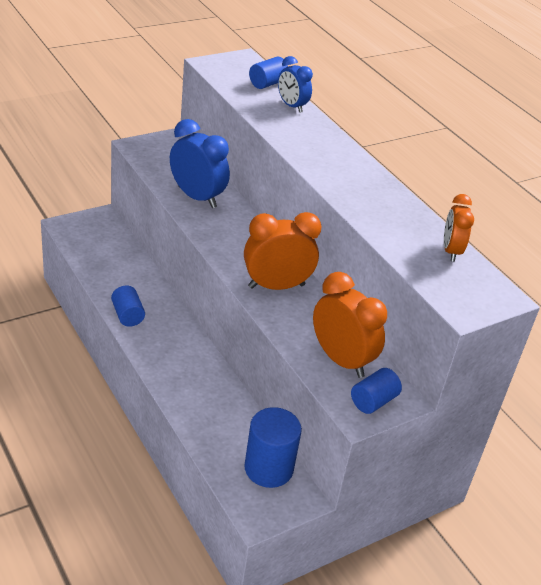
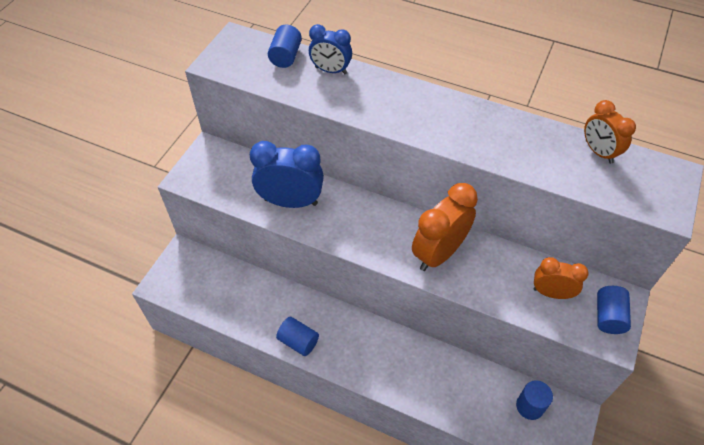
camera: 30 degrees left, 15 degrees up
(268, 468) = (529, 406): blue cylinder -> blue cylinder, size x0.61
(341, 360) = (551, 293): orange clock -> orange clock, size x0.61

